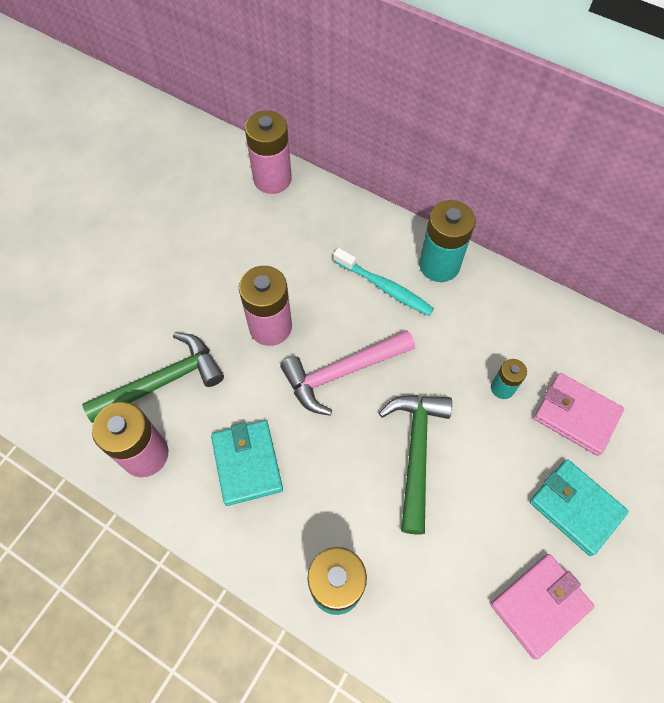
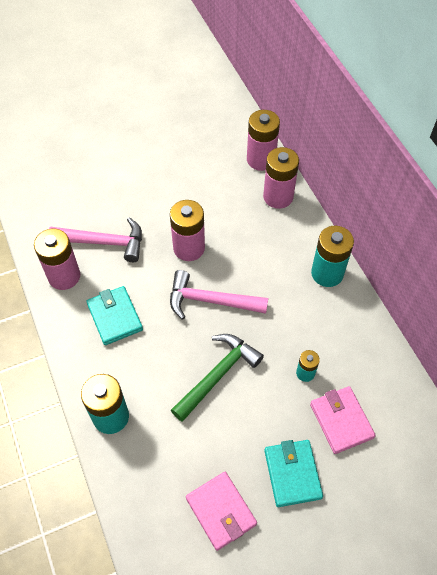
camera: 35 degrees right, 5 degrees down
(163, 381) = (104, 242): green hammer -> pink hammer
(247, 463) = (115, 317): turquoise wallet -> turquoise wallet turned 45 degrees counterclockwise
(323, 210) = (278, 197): none -> pink battery
(385, 287) = (279, 266): turquoise toothbrush -> none
(539, 605) = (221, 511): pink wallet -> pink wallet turned 60 degrees clockwise

